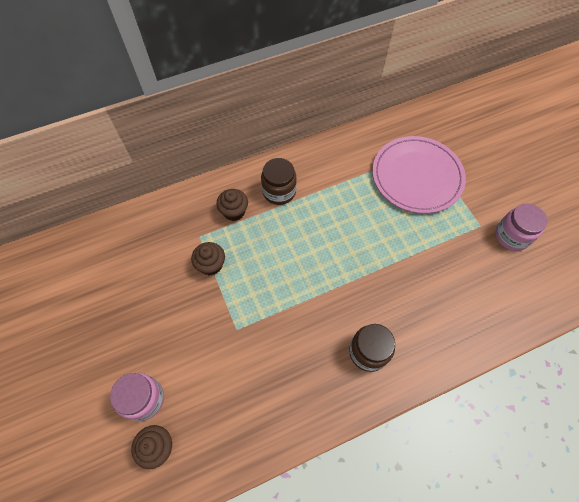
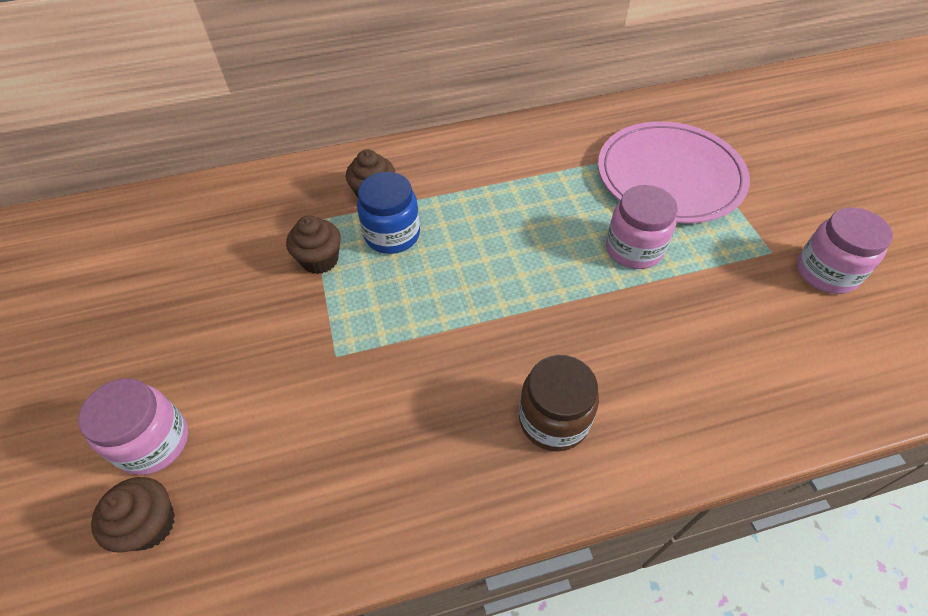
camera: 10 degrees right, 10 degrees down
(252, 241) = (392, 235): none -> blue jar
(279, 191) = (448, 176): brown jar -> none
(400, 233) = (634, 249): none -> pink jar

